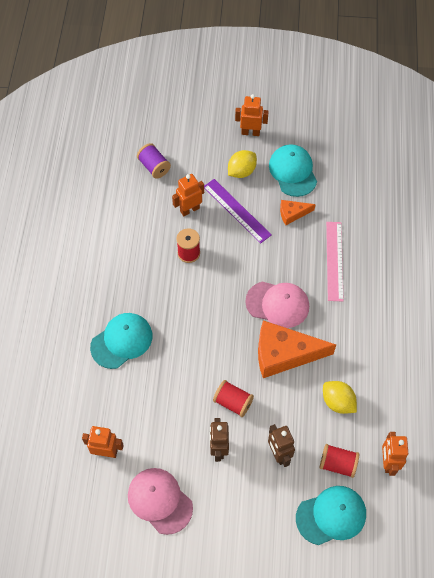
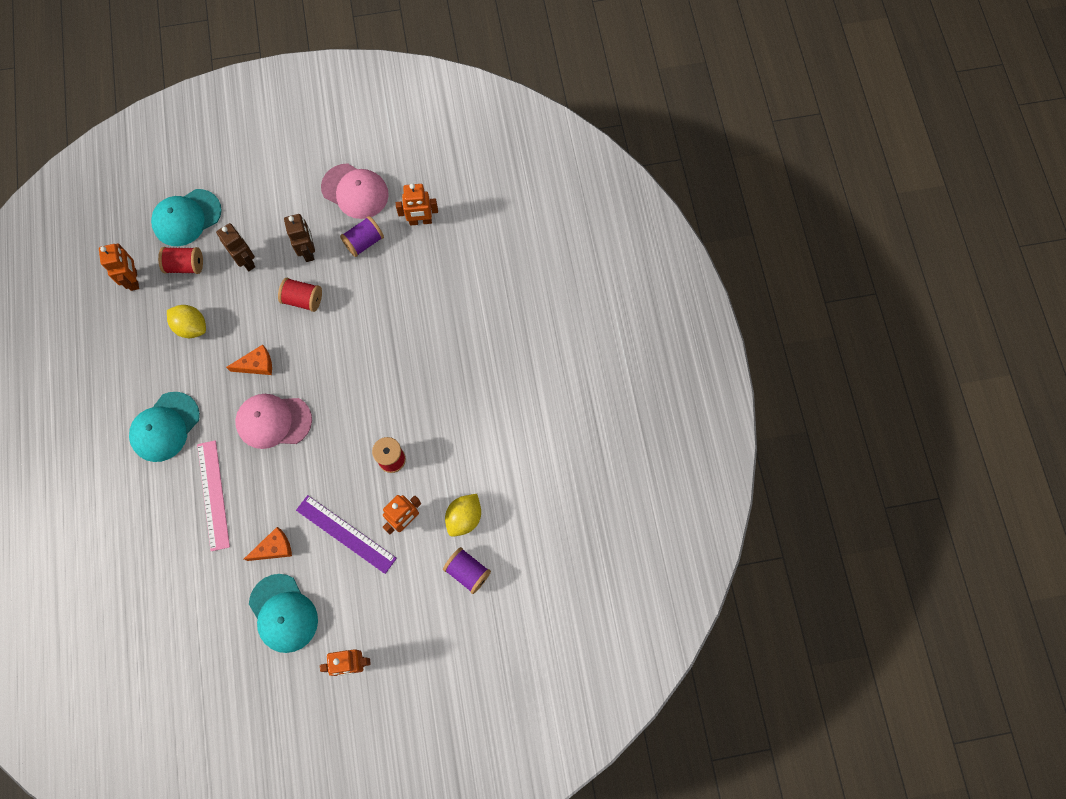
camera: 165 degrees right, 10 degrees up
(121, 341) = (439, 334): turquoise cap -> turquoise cap (165, 427)
(164, 444) = (364, 242): none -> purple spool
(241, 171) = (351, 595): yellow lemon -> yellow lemon (464, 518)
(284, 354) = (257, 364): orange cheese -> orange cheese, size x0.49

